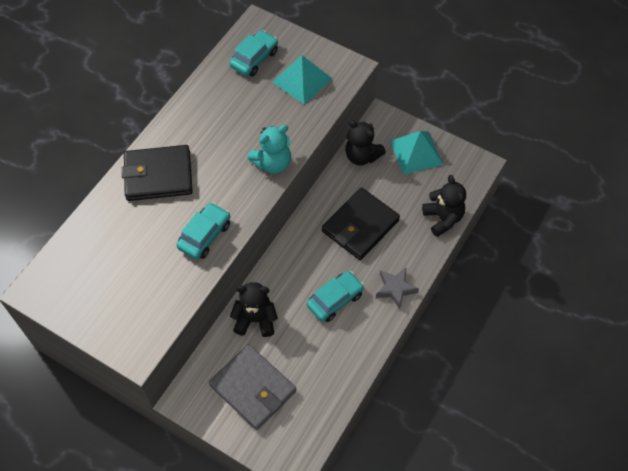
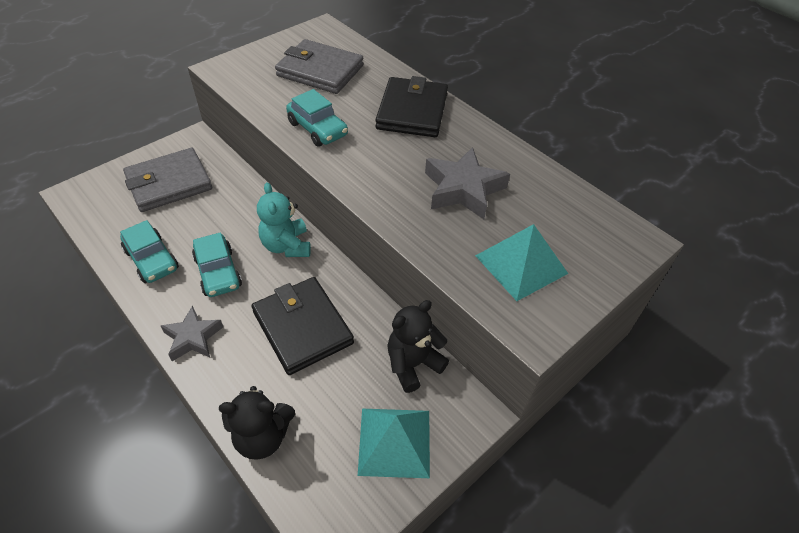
camera: 105 degrees right, 10 degrees down
(116, 264) = (320, 71): none -> grey wallet
(243, 122) = (463, 189): none -> grey star
(254, 59) = (571, 223): turquoise car -> turquoise car (152, 260)
(255, 319) = (239, 201): black teddy bear -> none
(272, 163) = (388, 201): turquoise teddy bear -> turquoise teddy bear (287, 246)

